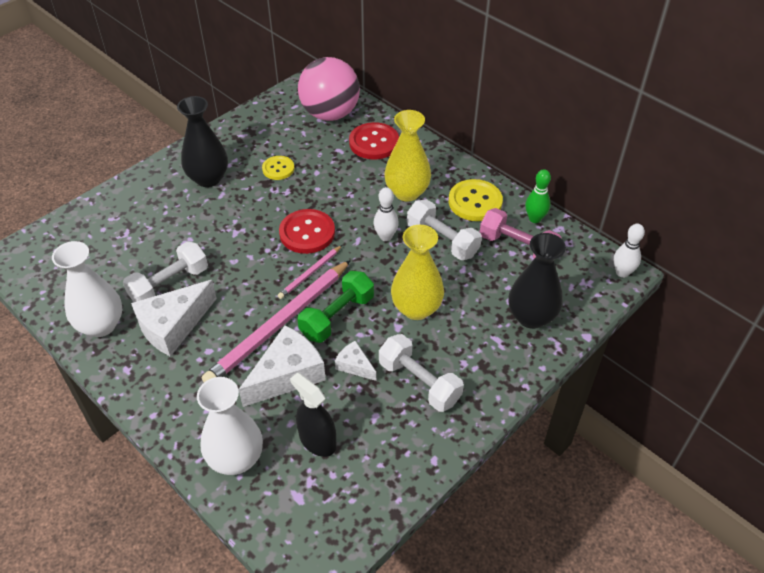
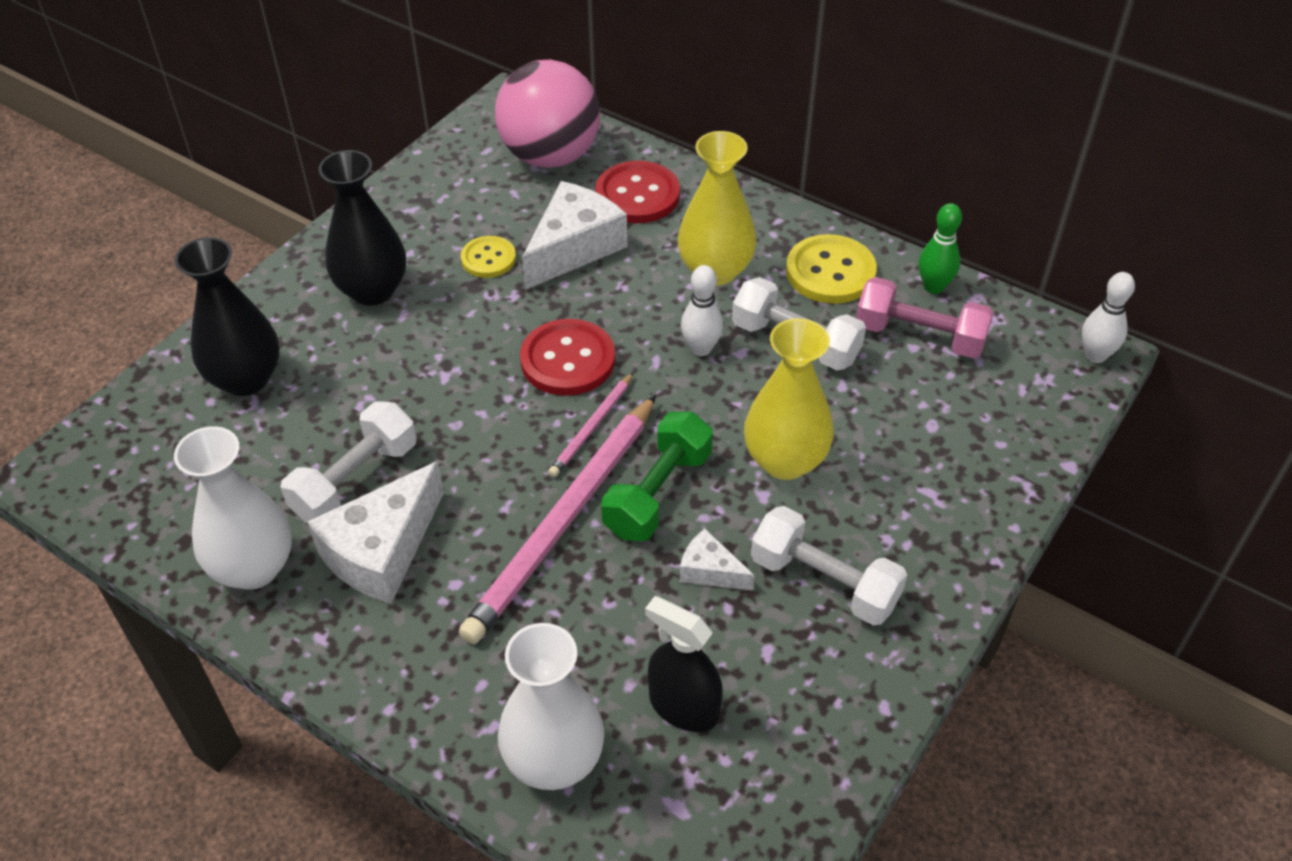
camera: 10 degrees left, 0 degrees up
(287, 375) = (601, 604): white cheese -> white cheese (574, 248)
(531, 317) = (973, 447): black vase -> black vase (246, 379)

